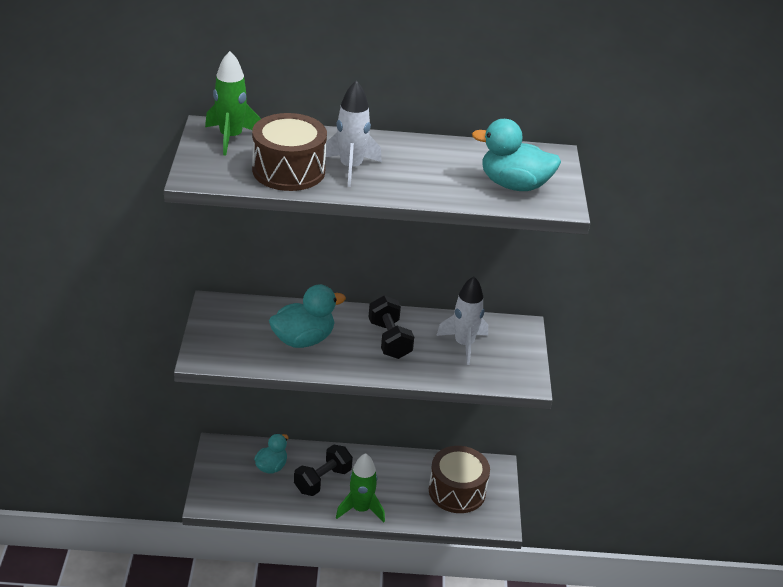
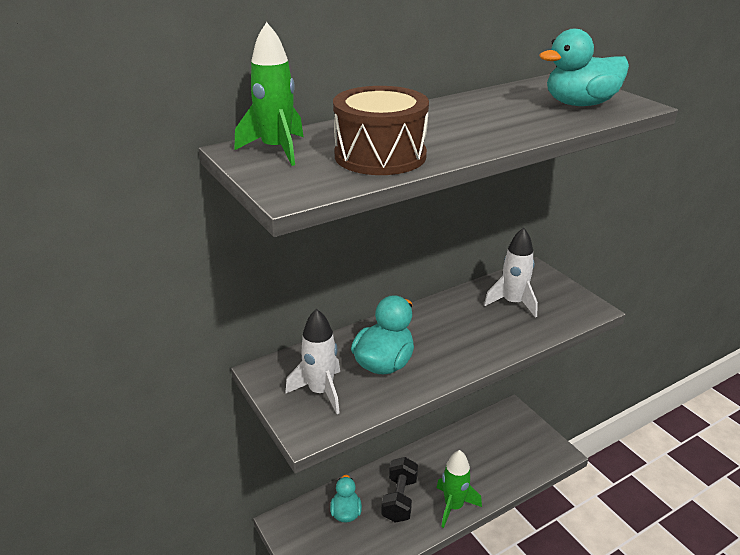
camera: 30 degrees left, 5 degrees down
(351, 168) = (433, 135): white rocket -> white rocket (320, 392)
(389, 340) = (454, 327): black dumbbell -> none
(457, 491) = (506, 446): brown drum -> none

